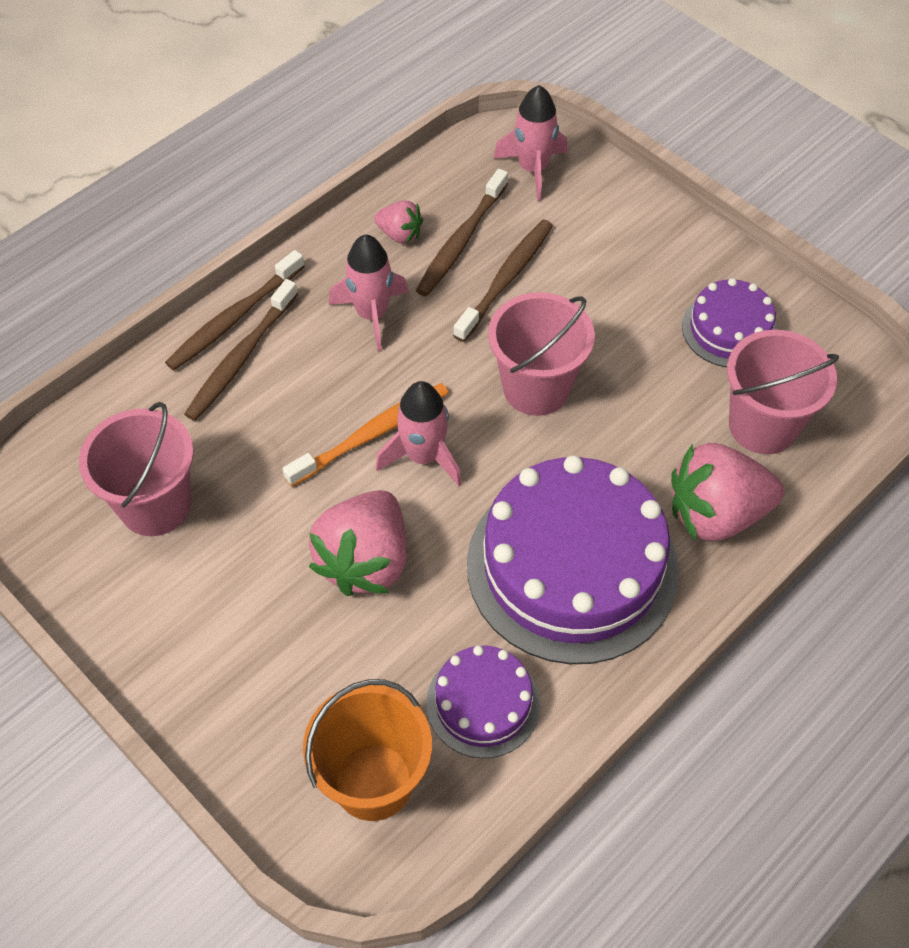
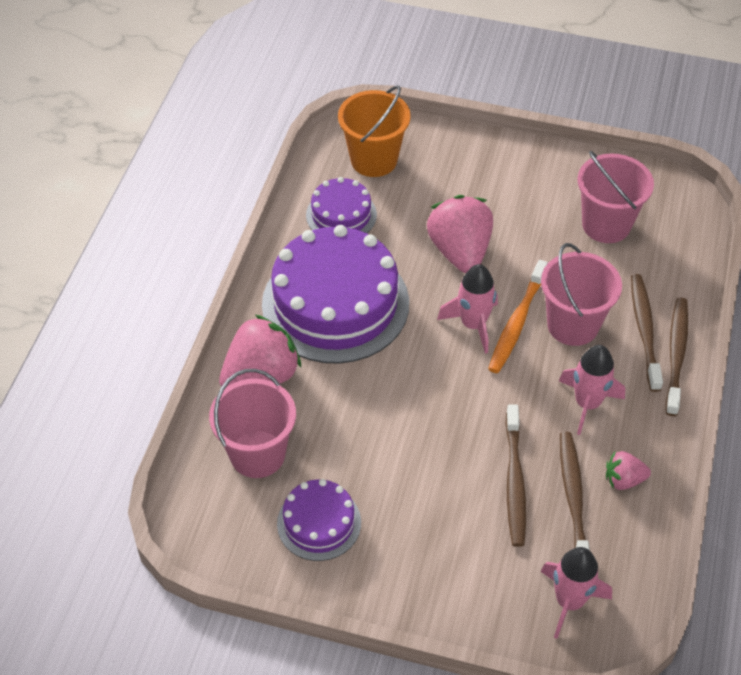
camera: 150 degrees right, 5 degrees down
(536, 388) = (433, 405): pink bucket -> pink bucket (572, 325)

